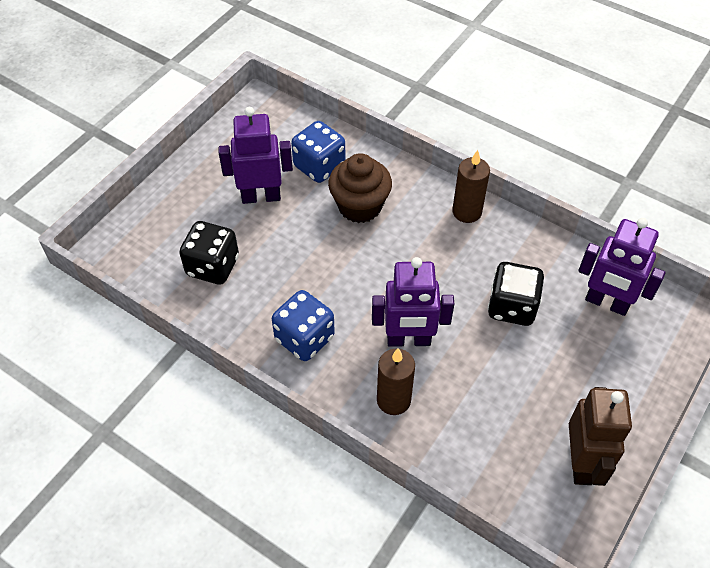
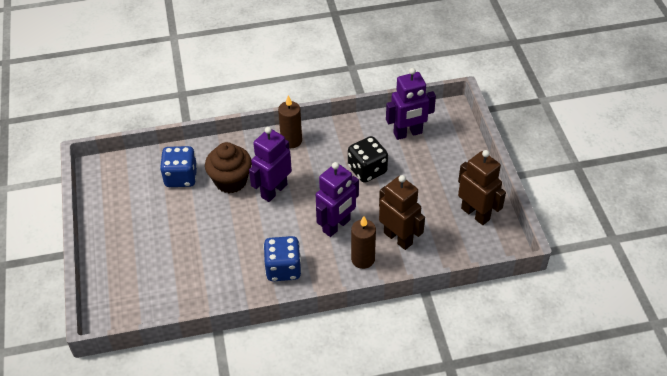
camera: 45 degrees left, 5 degrees down
(212, 266) = (186, 276): black dice -> none
(261, 196) = (167, 218): purple robot -> purple robot (274, 190)
(458, 411) = (398, 238): none -> brown robot

